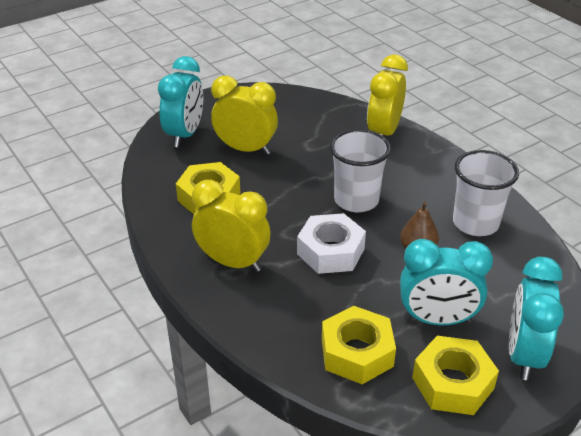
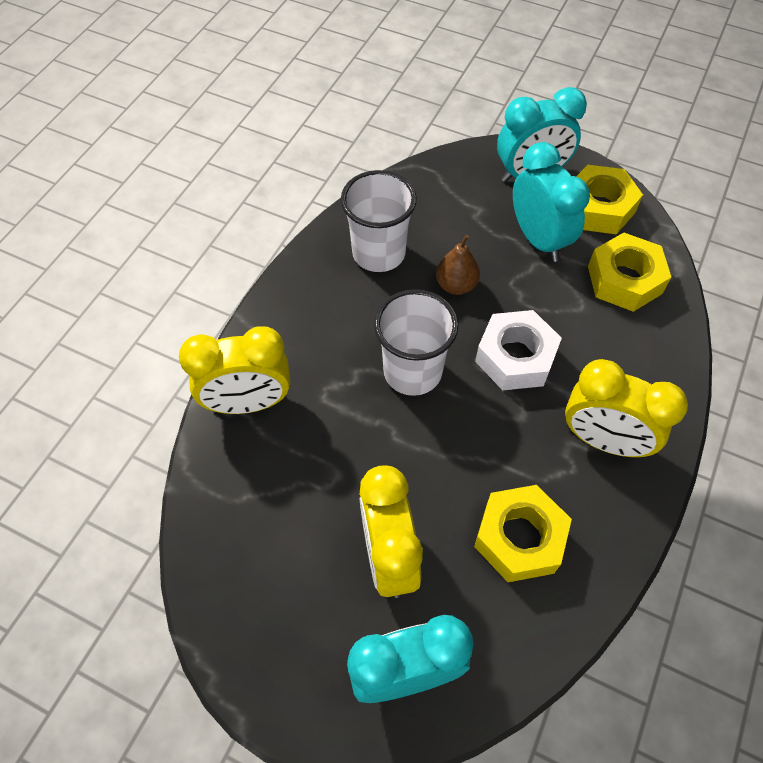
camera: 120 degrees left, 20 degrees up
(233, 262) = (603, 440): yellow clock -> yellow clock turned 60 degrees counterclockwise

